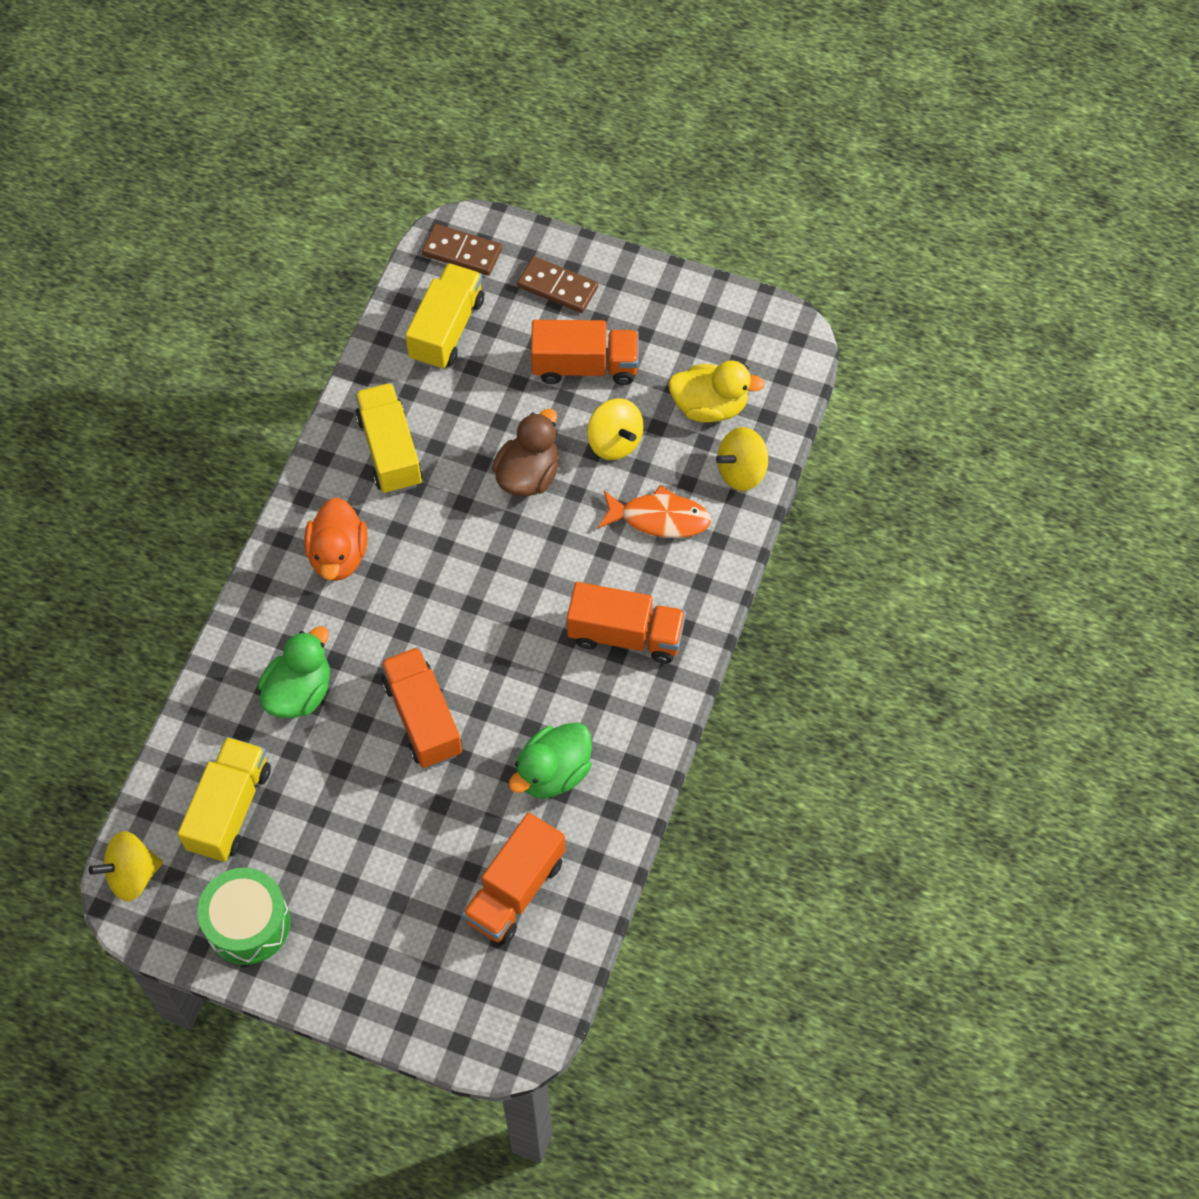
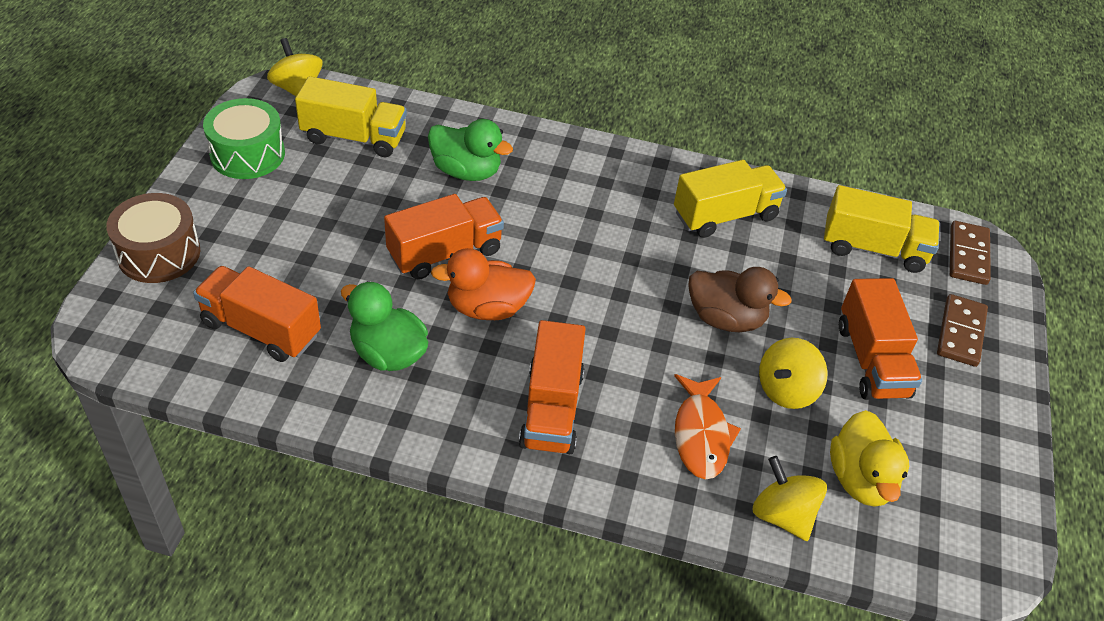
camera: 80 degrees right, 15 degrees down
(338, 555) = (606, 188): orange duck -> orange duck (487, 308)
(401, 1001) = (159, 253): none -> brown drum

